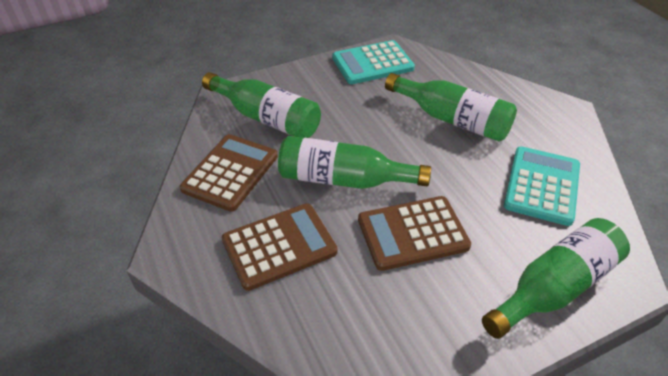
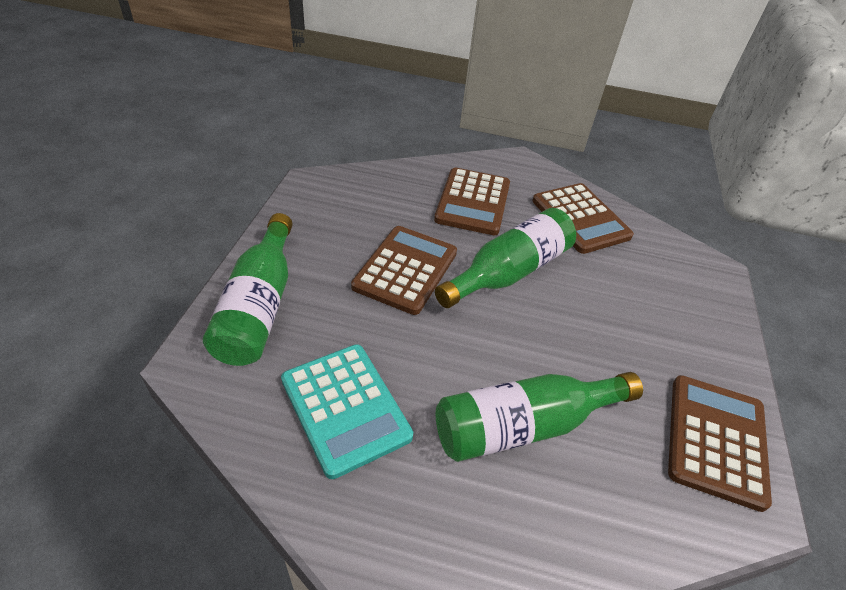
camera: 125 degrees right, 0 degrees up
(266, 118) = (648, 276): green bottle -> none
(372, 63) = (716, 440): turquoise calculator -> brown calculator

